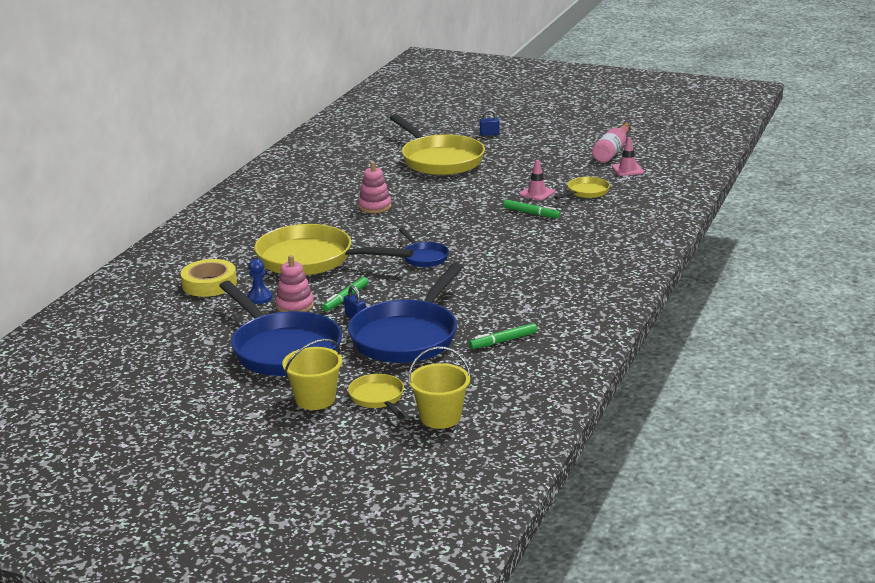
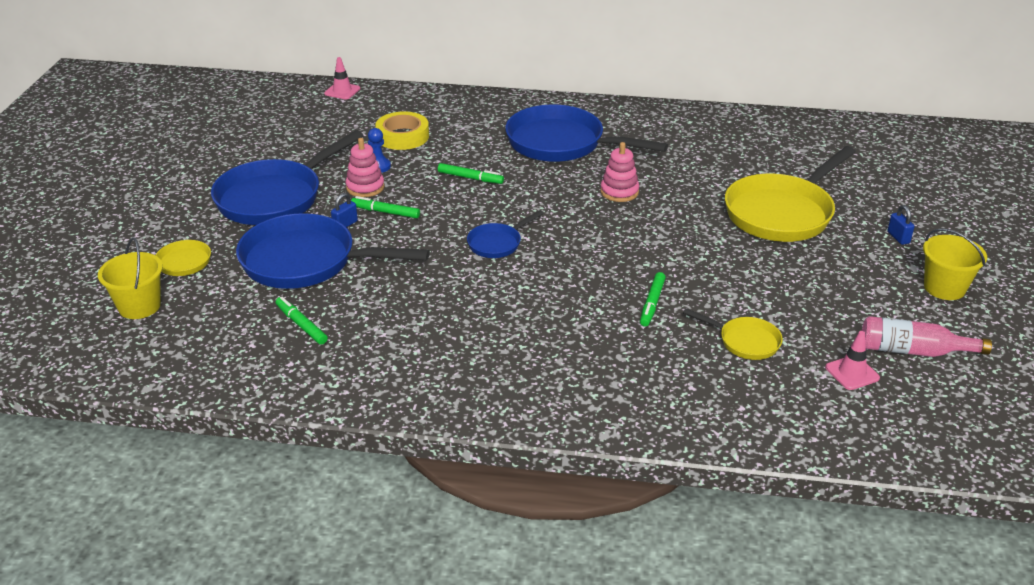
camera: 75 degrees right, 10 degrees up
(280, 219) = (561, 143): none -> blue pan
(311, 259) = (470, 178): yellow pan -> green marker
(315, 399) = (180, 231): yellow bucket -> yellow bucket (944, 288)
(537, 193) = (719, 300): pink traffic cone -> pink traffic cone (342, 91)

